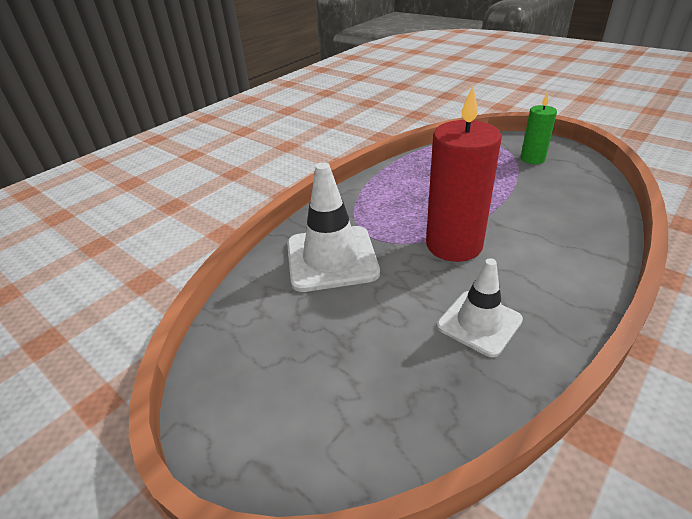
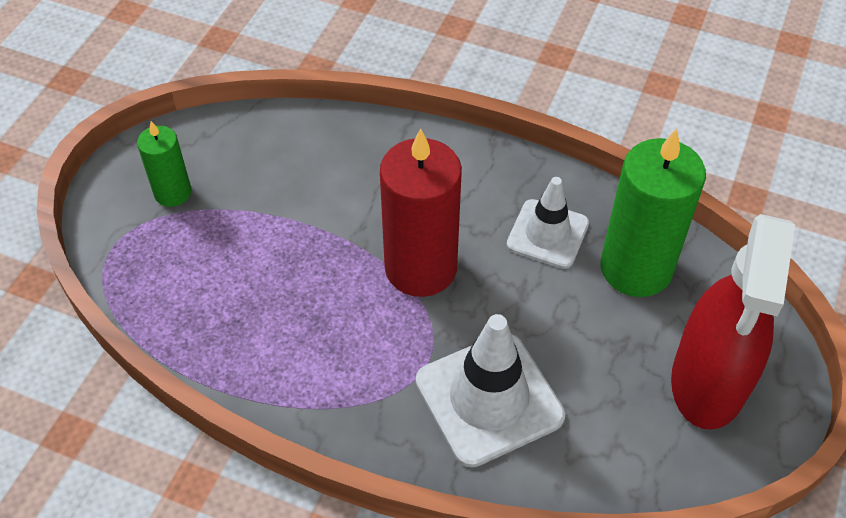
camera: 110 degrees left, 15 degrees up
(281, 395) = (708, 381): none -> red spray bottle
(426, 379) = (636, 268): none -> green candle

